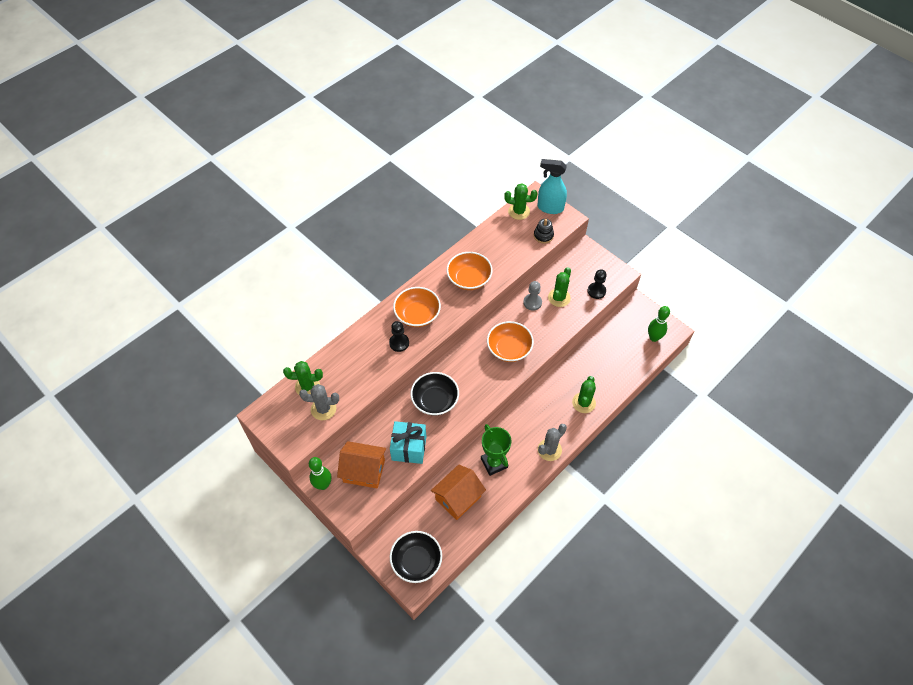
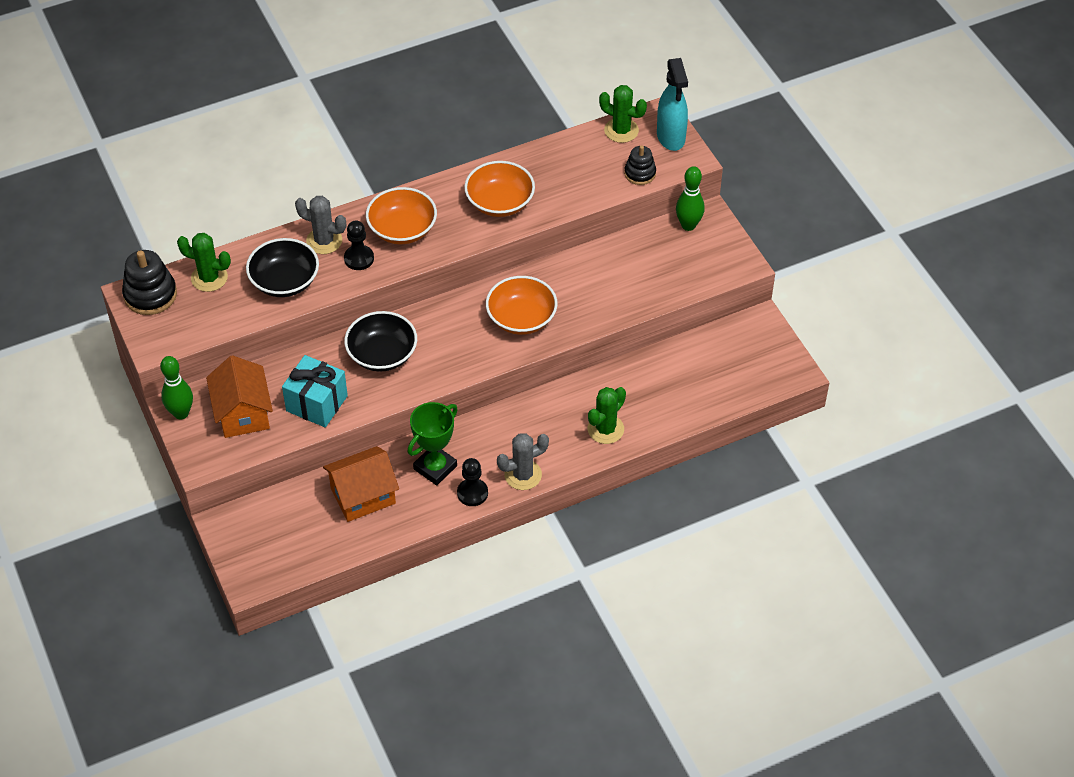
camera: 20 degrees right, 5 degrees down
(273, 411) = (150, 295): none -> black stacking toy
(323, 409) = (217, 312): grey cactus -> grey cactus (324, 241)
(364, 471) = (243, 413): orange house -> orange house turned 45 degrees clockwise
(416, 561) = (268, 554): black bowl -> black bowl (284, 281)
(494, 463) = (435, 467): green trophy -> green trophy turned 45 degrees clockwise
(532, 302) = (588, 266): grey pawn -> none
(550, 208) = (671, 137): turquoise spray bottle -> turquoise spray bottle turned 135 degrees counterclockwise
(559, 298) = (631, 271): green cactus -> none
(596, 291) = (692, 277): black pawn -> black pawn (472, 493)
(654, 338) = (760, 373): green bowling pin -> green bowling pin (688, 225)

